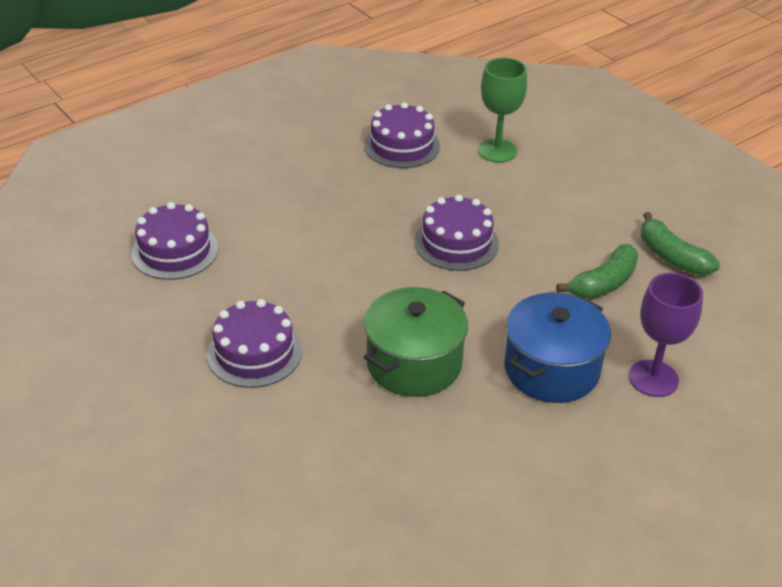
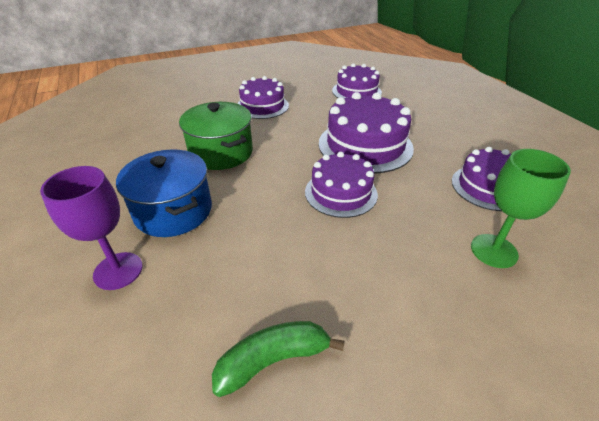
camera: 105 degrees right, 0 degrees up
(347, 231) = (365, 145): none -> purple cake
(603, 283) = (254, 275): green banana -> none

